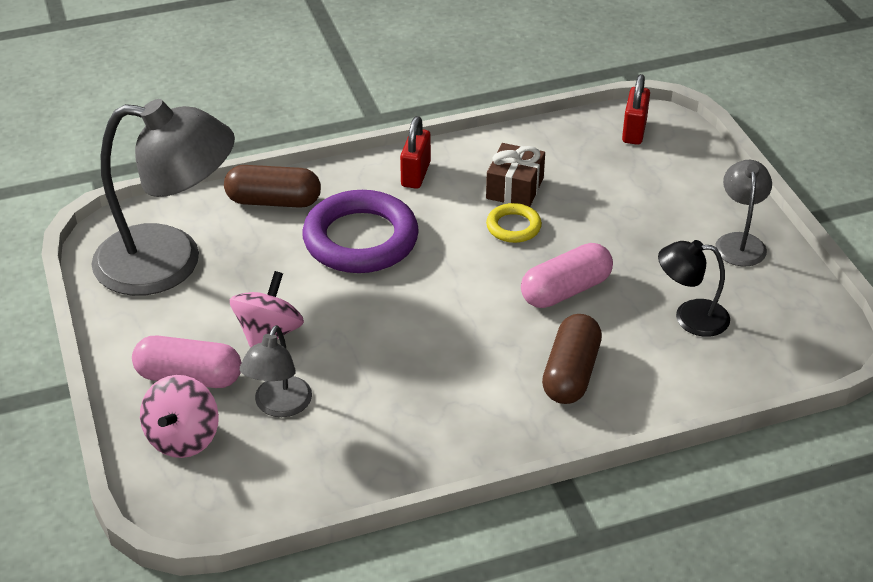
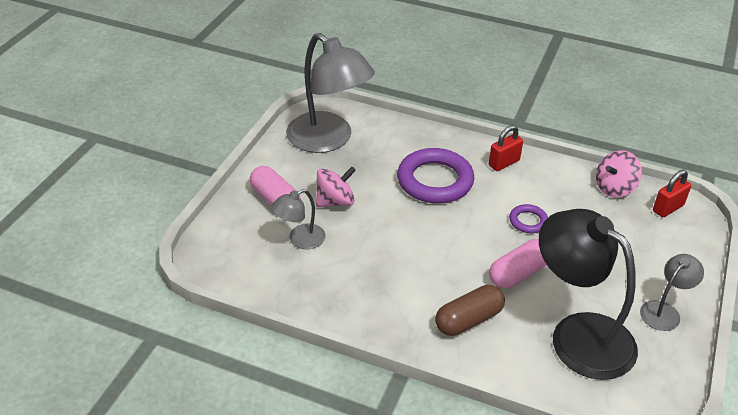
camera: 40 degrees right, 0 degrees up
(183, 438) = (241, 227): pink spinning top -> pink spinning top (614, 188)
(273, 201) = (412, 137): brown capsule -> none
(513, 227) = (528, 221): yellow ring -> purple ring
(514, 188) = (553, 201): brown gift -> none
(565, 290) = (518, 273): pink capsule -> pink capsule turned 45 degrees counterclockwise
(690, 317) = (578, 334): black lamp -> black lamp, size x2.06

